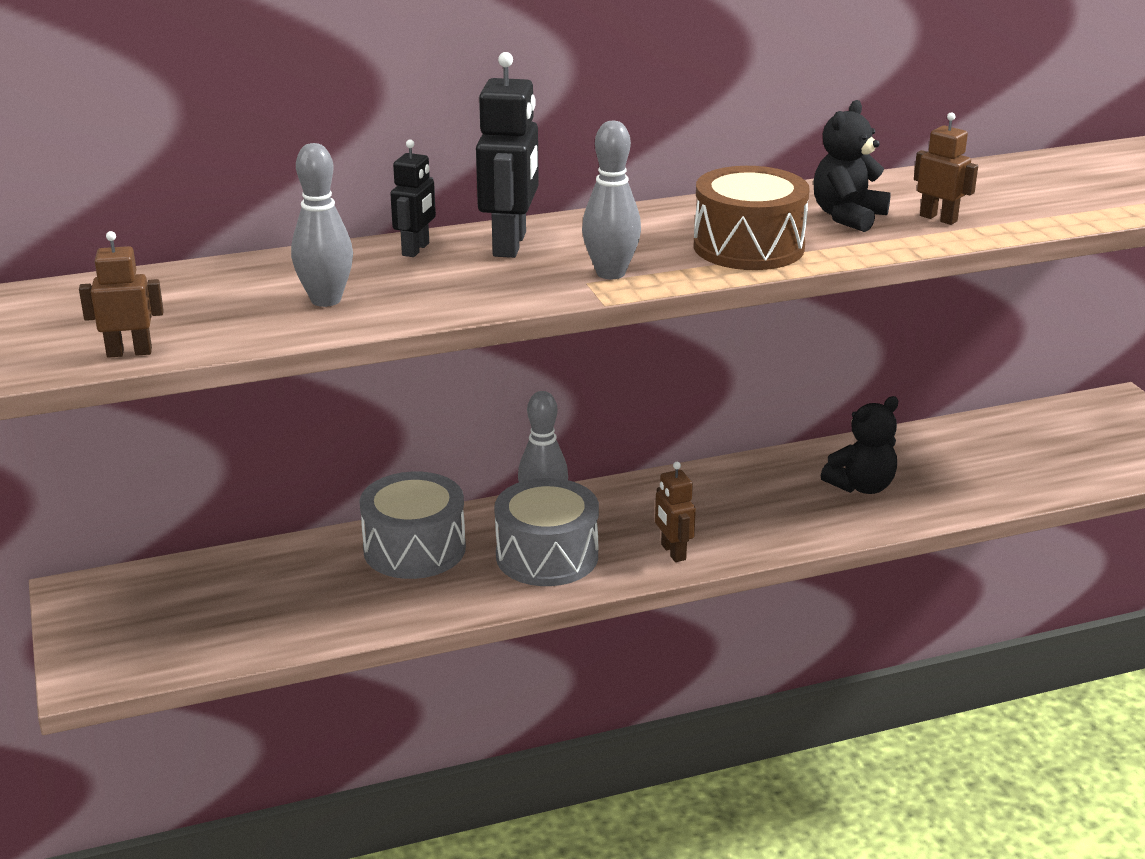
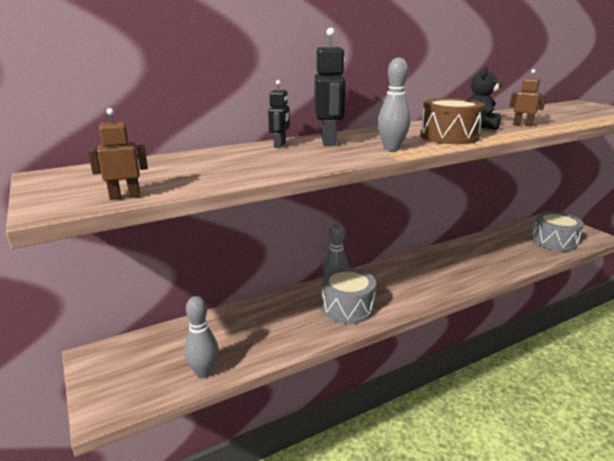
camera: 10 degrees left, 5 degrees down
(326, 300) = (242, 166): grey bowling pin -> grey bowling pin (204, 372)
(414, 549) = (278, 311): grey drum -> grey drum (554, 241)
(673, 552) = (408, 299): brown robot -> none
(861, 486) = (474, 261): black teddy bear -> none

